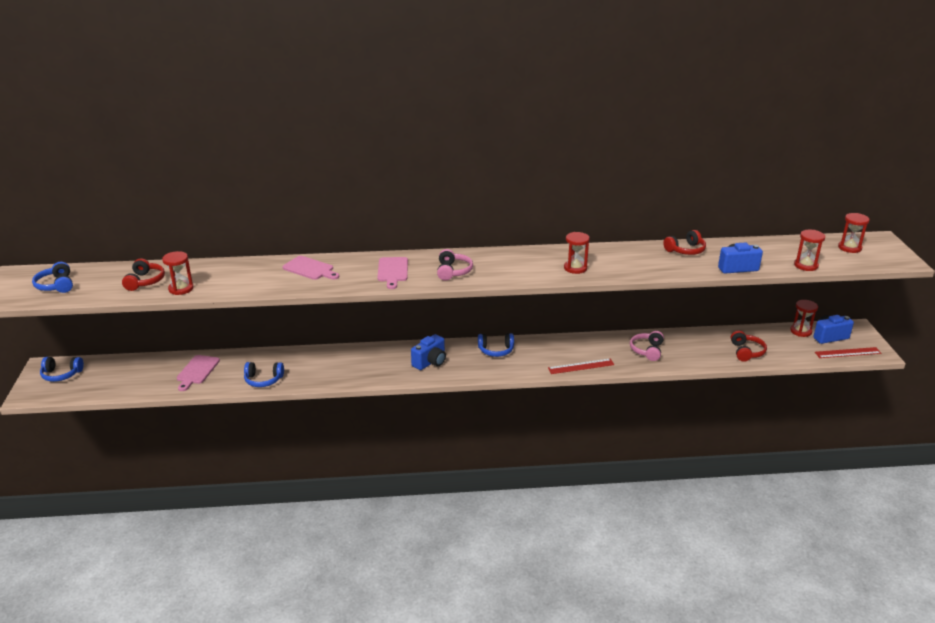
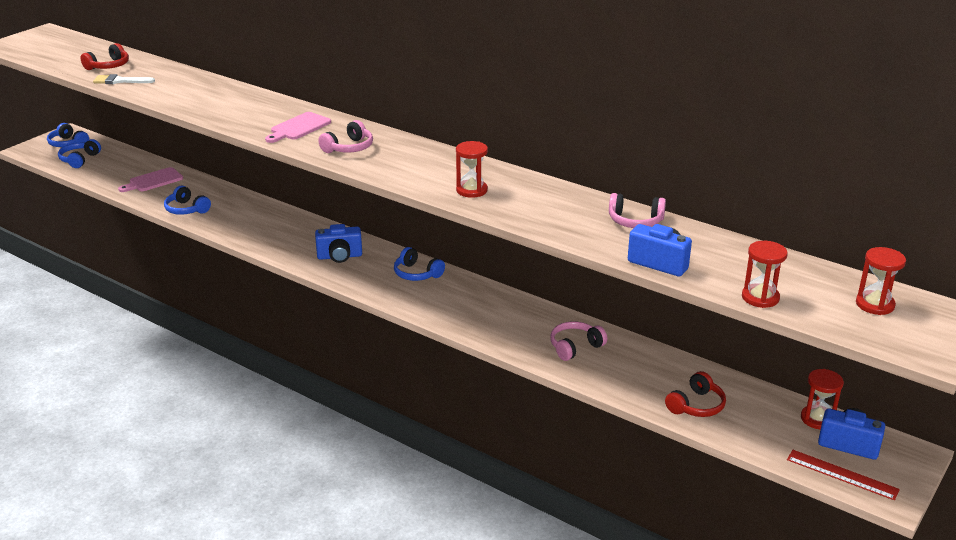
camera: 40 degrees right, 0 degrees up
(56, 285) = (51, 48): blue headphones -> blue headphones (79, 160)
(181, 289) = (120, 81): red hourglass -> white brush
(310, 269) = (238, 101): pink cutting board -> none
(581, 366) = (474, 328): red ruler -> none
(685, 250) = (635, 221): red headphones -> pink headphones

